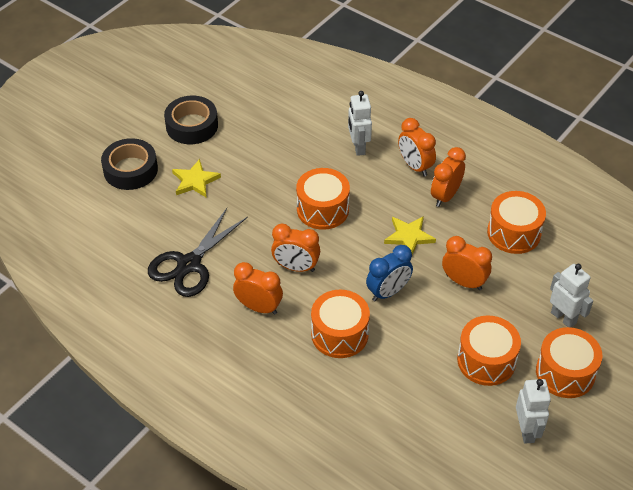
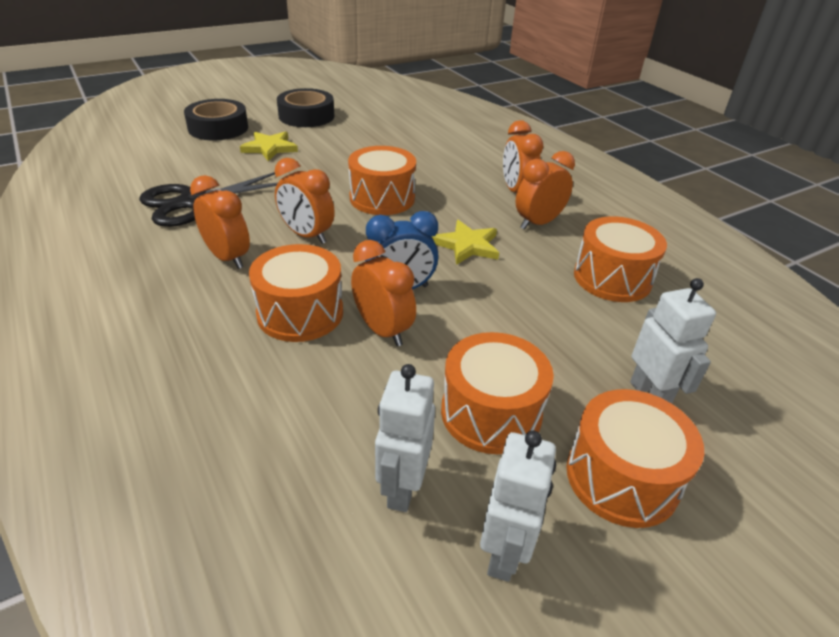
camera: 20 degrees right, 10 degrees down
(358, 147) = (461, 164): white robot -> white robot (402, 488)
(464, 282) = (512, 308): orange clock -> orange clock (383, 330)

